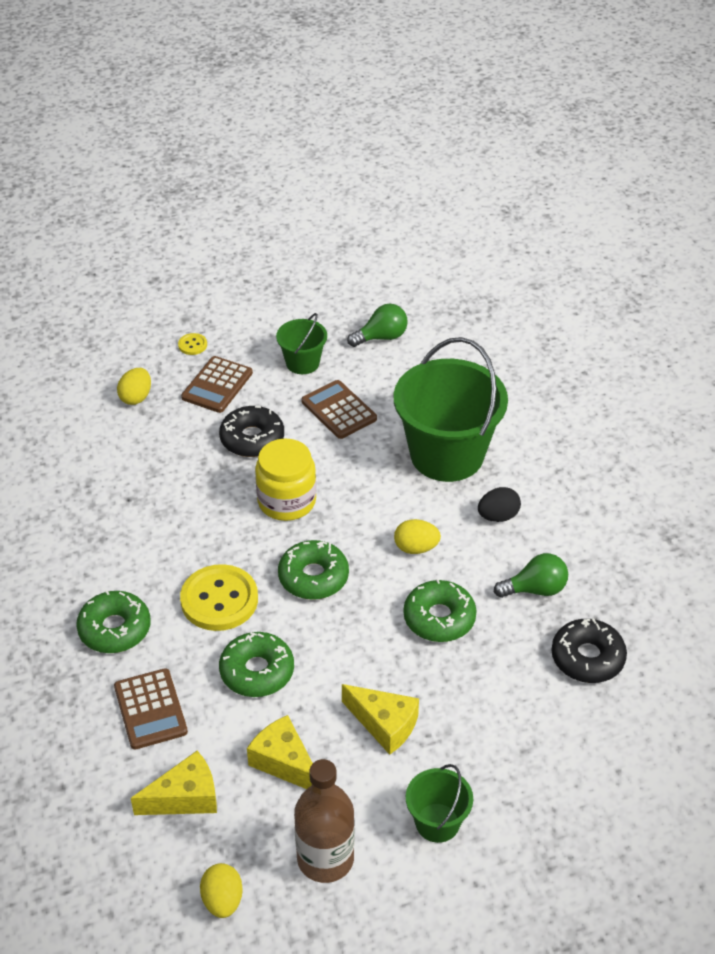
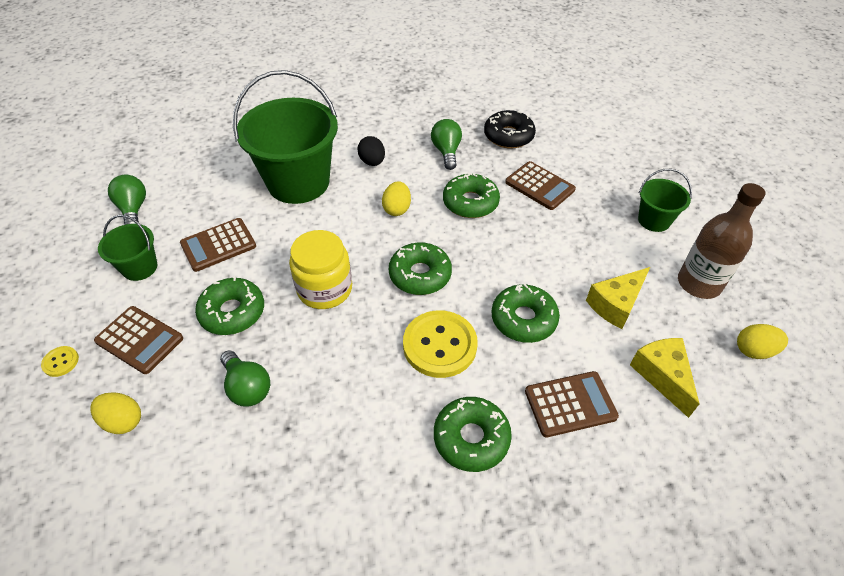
camera: 85 degrees left, 5 degrees up
(168, 466) = (247, 387): none -> green light bulb
(252, 439) = (232, 312): black donut -> green donut
(384, 724) = (572, 241): yellow cheese -> none
(484, 692) = (539, 186): none -> brown calculator

